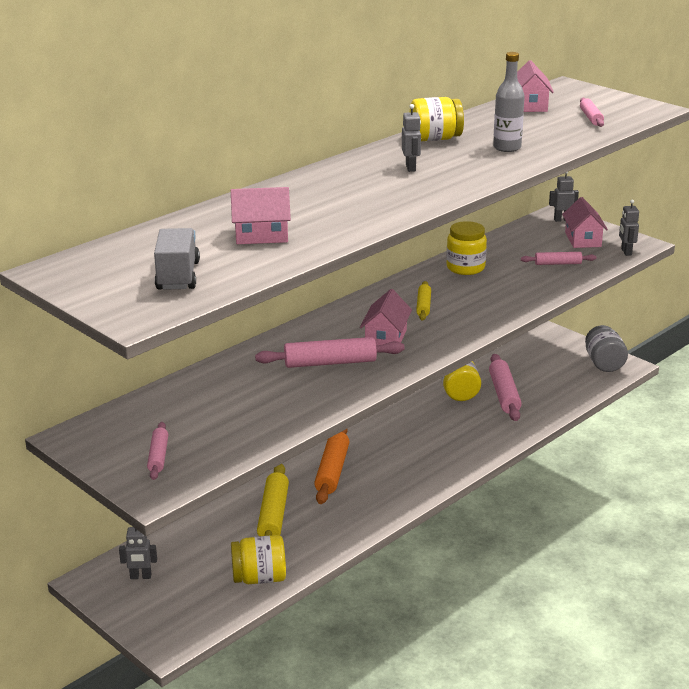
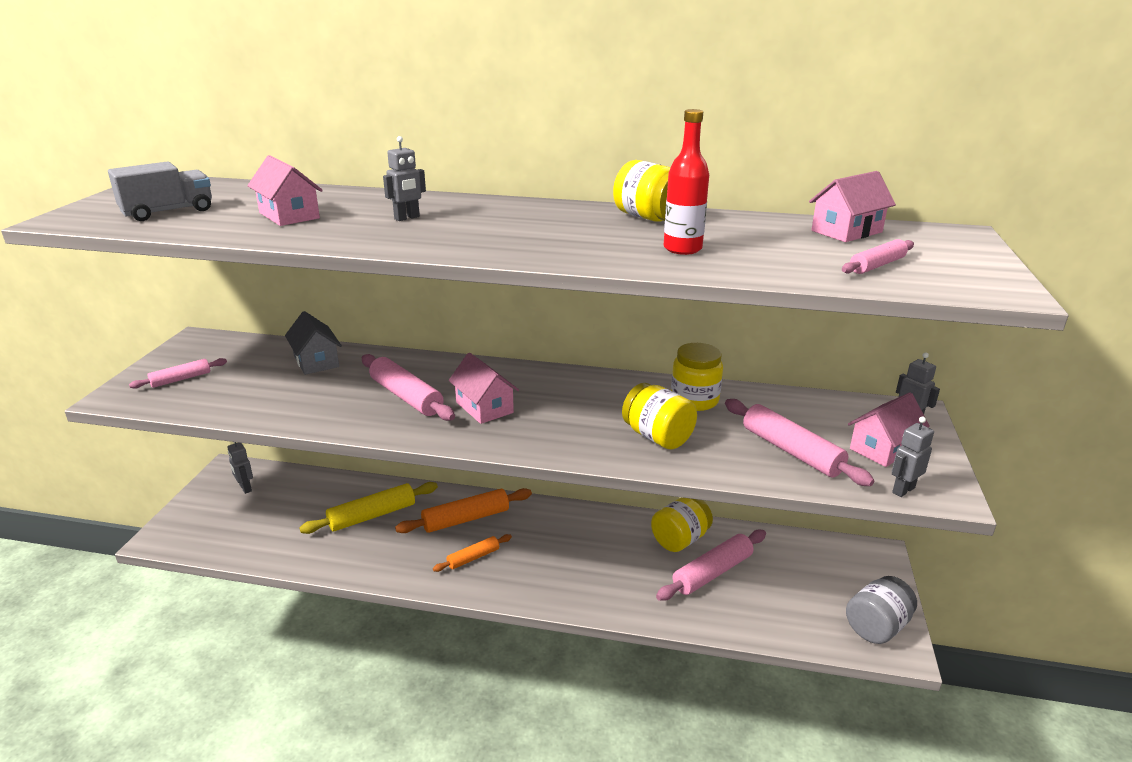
camera: 55 degrees right, 0 degrees up
(211, 386) = (316, 361): none -> grey house
(259, 578) = (273, 547): yellow jar -> yellow jar (657, 437)
(385, 482) = (473, 558): none -> orange rolling pin
(386, 338) = (484, 407): pink house -> pink house turned 75 degrees clockwise
(411, 168) = (545, 226): grey robot -> grey robot (407, 218)
(423, 306) = (577, 405): yellow rolling pin -> none
(507, 148) = (682, 249): grey bottle -> red bottle
(558, 263) = (791, 451): pink rolling pin -> pink rolling pin, size x1.71

